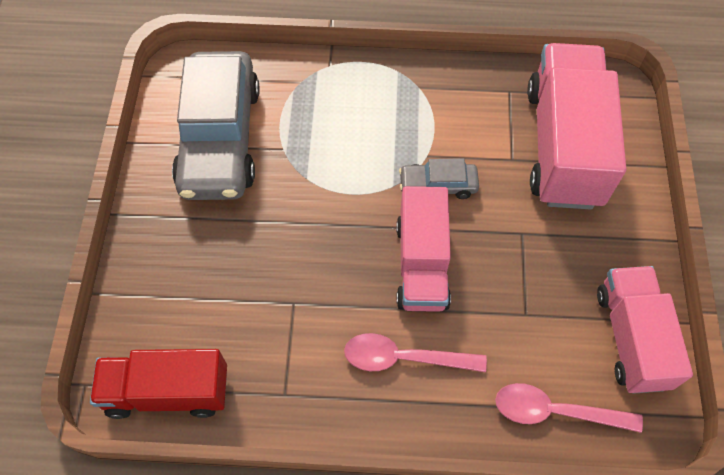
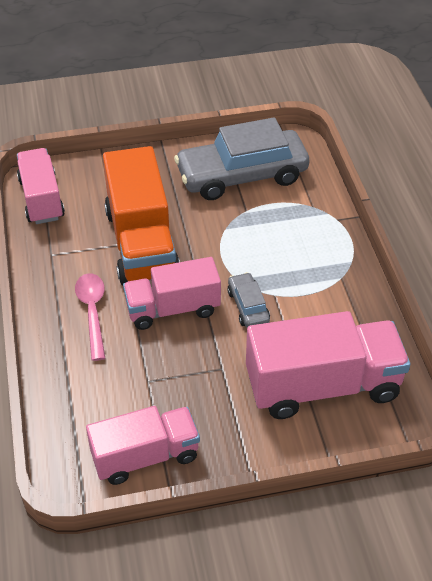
camera: 75 degrees right, 15 degrees down
(168, 391) = (41, 199): red truck -> pink truck
(299, 276) = (141, 243): none -> orange truck
(555, 411) = (70, 411): pink spoon -> none

